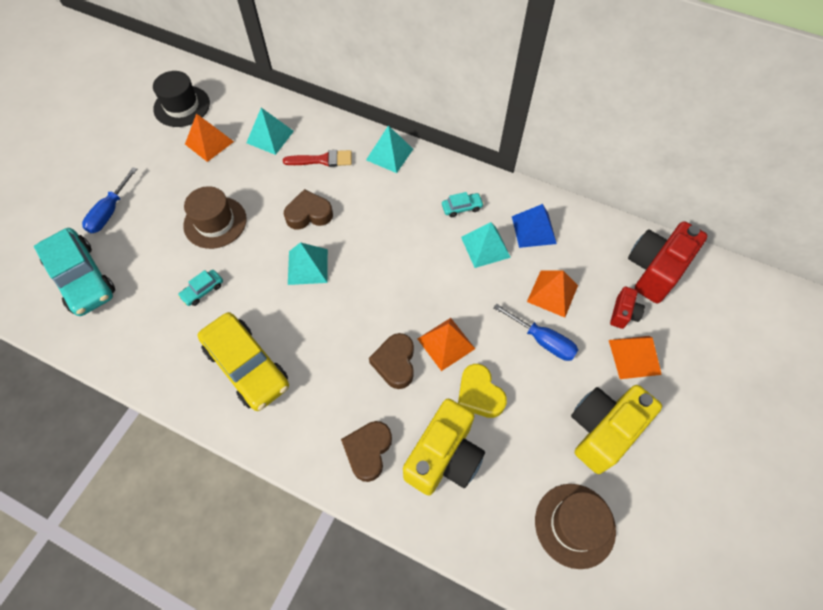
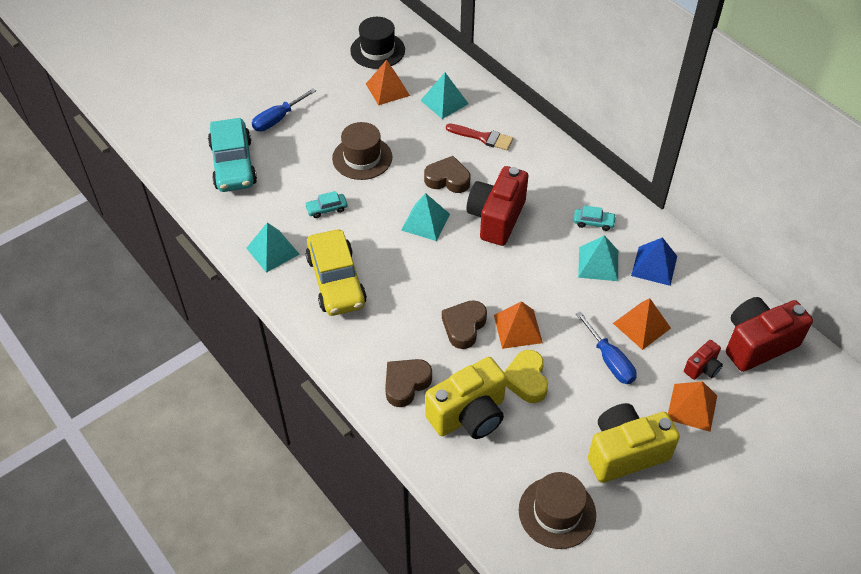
camera: 25 degrees right, 10 degrees down
(373, 237) = (496, 218): none -> red camera
(389, 154) = (548, 153): turquoise pyramid -> turquoise pyramid (272, 251)

